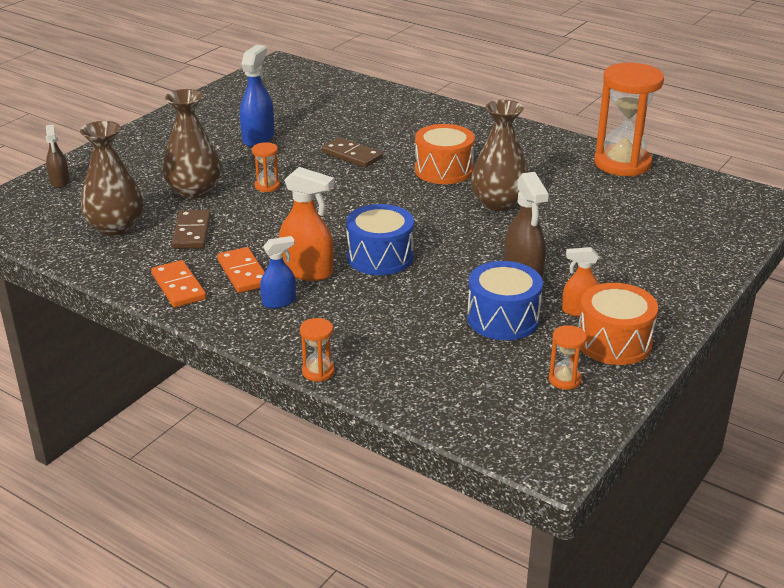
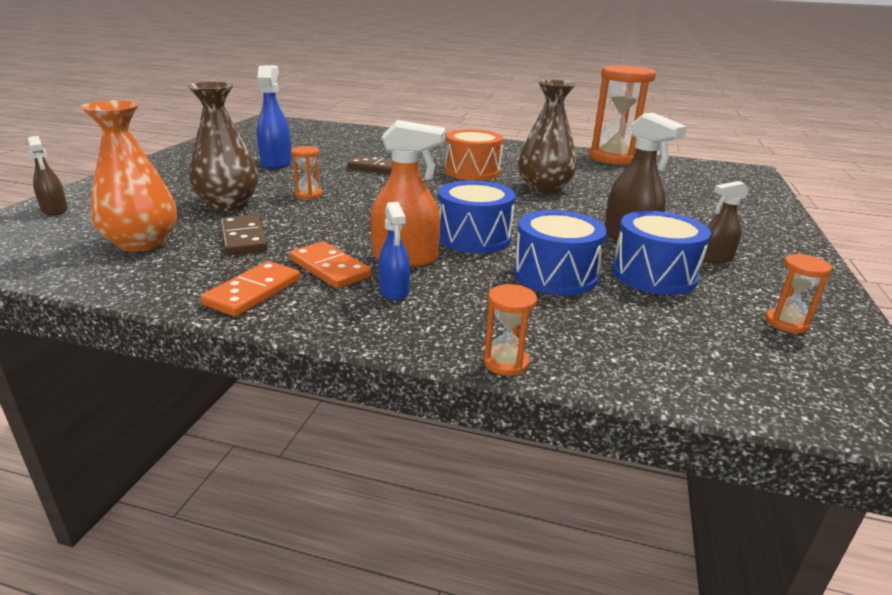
camera: 20 degrees left, 5 degrees down
(115, 227) = (142, 243): brown vase -> orange vase
(179, 287) = (253, 292): orange domino -> orange domino turned 75 degrees clockwise
(279, 302) = (394, 291): blue spray bottle -> blue spray bottle turned 120 degrees clockwise
(417, 306) = (555, 275): none -> blue drum
(579, 311) = (715, 258): orange spray bottle -> brown spray bottle
(614, 342) = (782, 280): orange drum -> none

